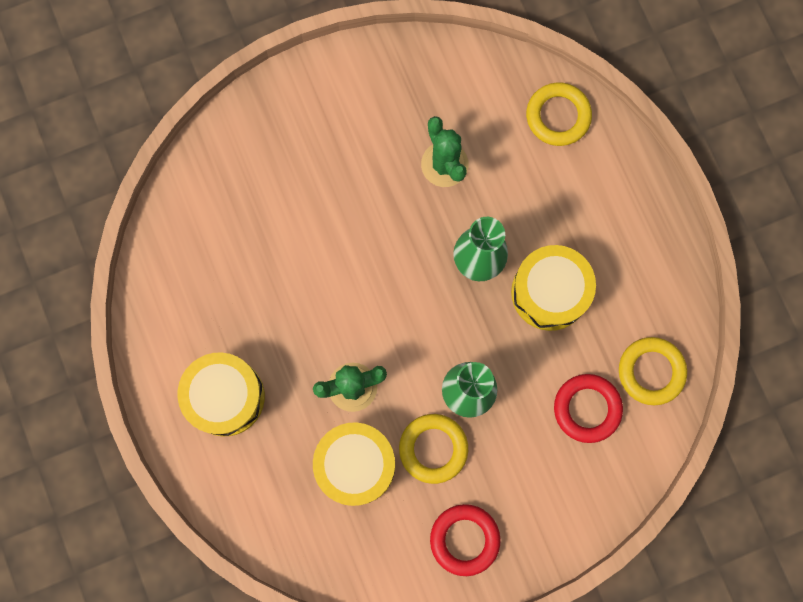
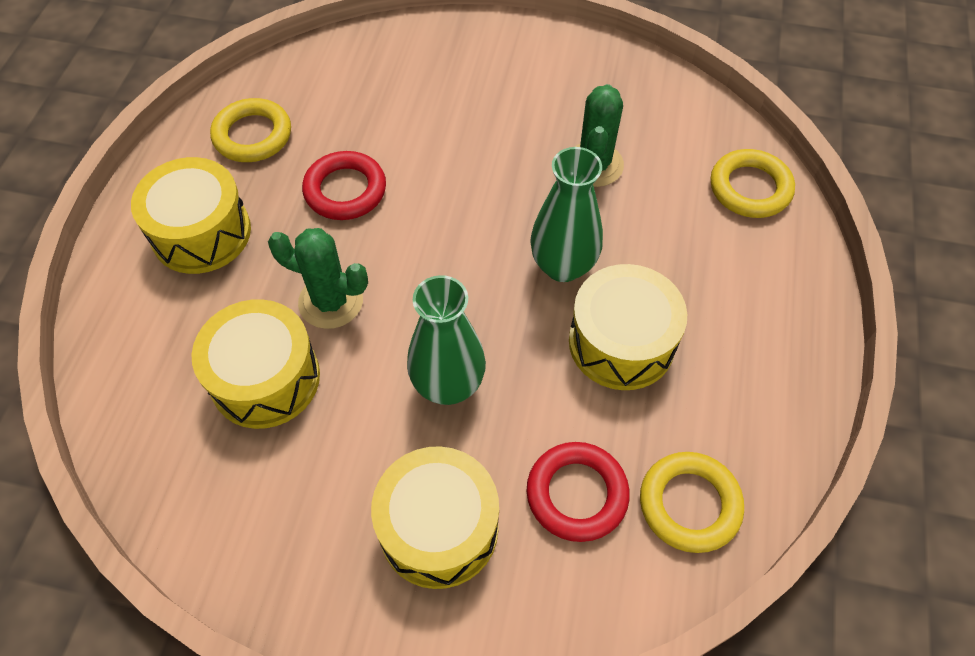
camera: 35 degrees right, 20 degrees down
(433, 448) = (362, 418): yellow ring -> yellow ring (252, 135)
(464, 539) = (312, 544): red ring -> red ring (345, 190)
(526, 481) = (438, 528): none -> yellow drum

